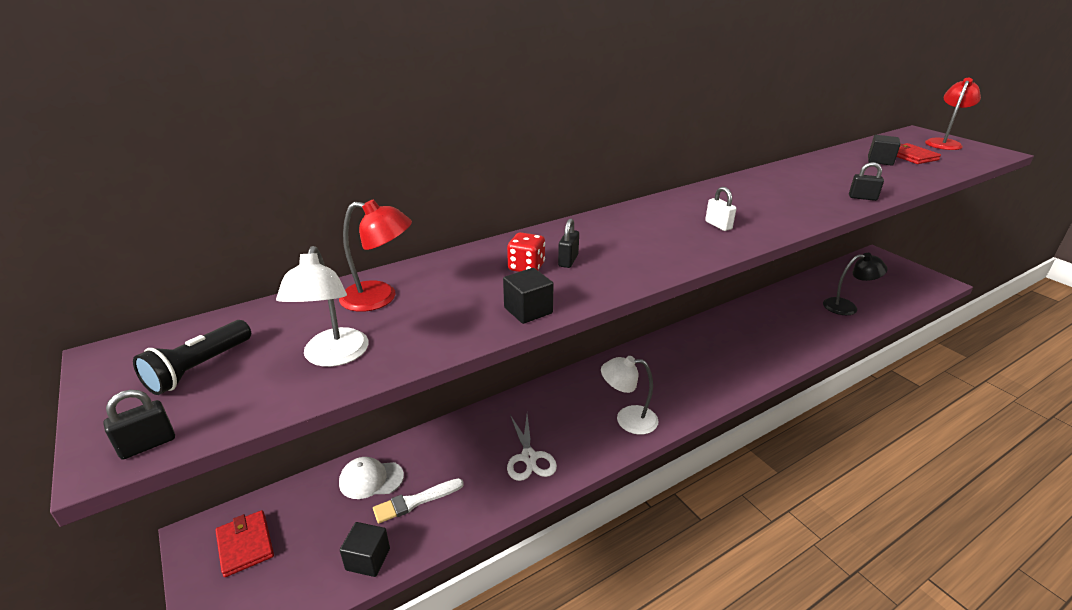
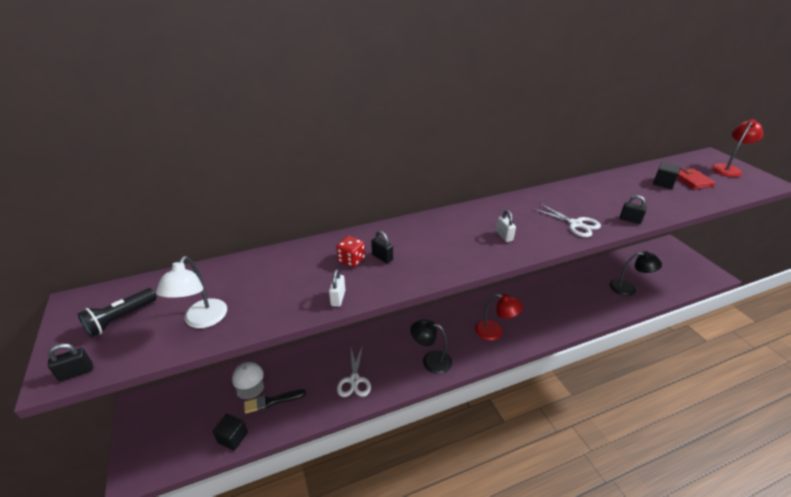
camera: 10 degrees right, 5 degrees up
(245, 545) = (163, 415): red wallet -> none
(371, 479) = (248, 381): white cap -> white cap turned 60 degrees clockwise
(380, 298) = (246, 275): red lamp -> red lamp (494, 332)
(415, 501) = (272, 401): white brush -> black brush
(528, 310) = (338, 298): black cube -> white padlock
(568, 260) = (382, 257): black padlock -> black padlock turned 75 degrees counterclockwise
(627, 419) = (430, 360): white lamp -> black lamp
(800, 207) = (575, 224): none -> white scissors

